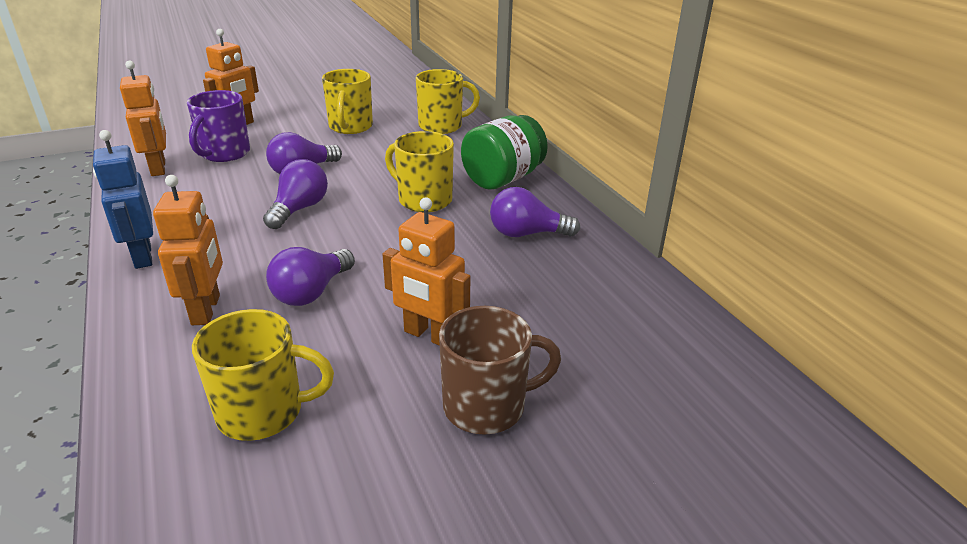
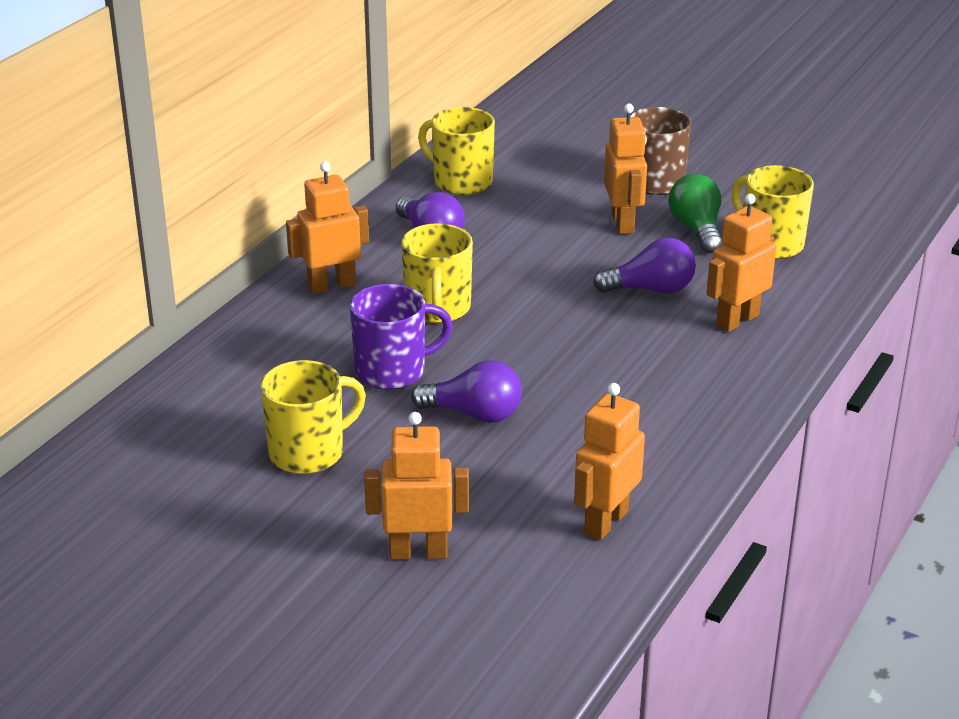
camera: 125 degrees left, 0 degrees up
(142, 256) = (737, 398): blue robot -> none
(224, 153) = (508, 500): purple mug -> purple mug (392, 371)
(299, 209) = (551, 367): purple light bulb -> none
(357, 376) = (697, 229): none -> green light bulb
(442, 126) = (222, 384): yellow mug -> yellow mug (461, 182)
(503, 179) = (331, 285): green jar -> orange robot

